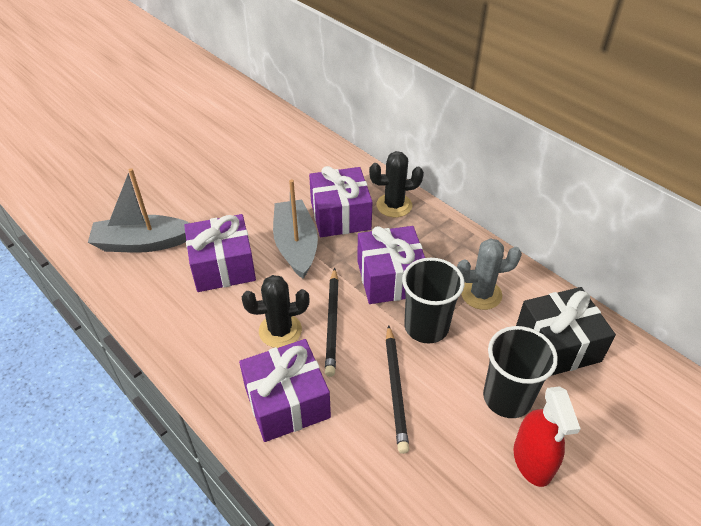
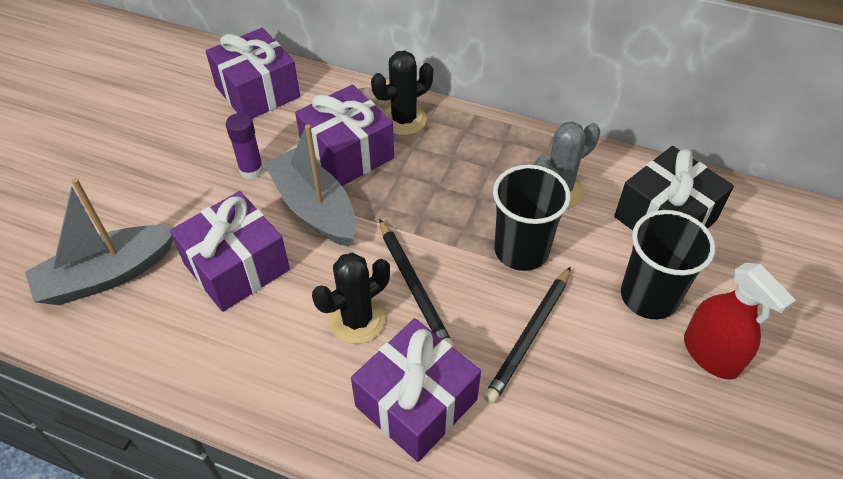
camera: 25 degrees left, 5 degrees up
(269, 206) = (251, 170): none -> purple glue stick
(390, 278) = (449, 208): purple gift -> purple gift (257, 92)
(395, 389) = (529, 336): black pencil -> black pencil turned 60 degrees clockwise

